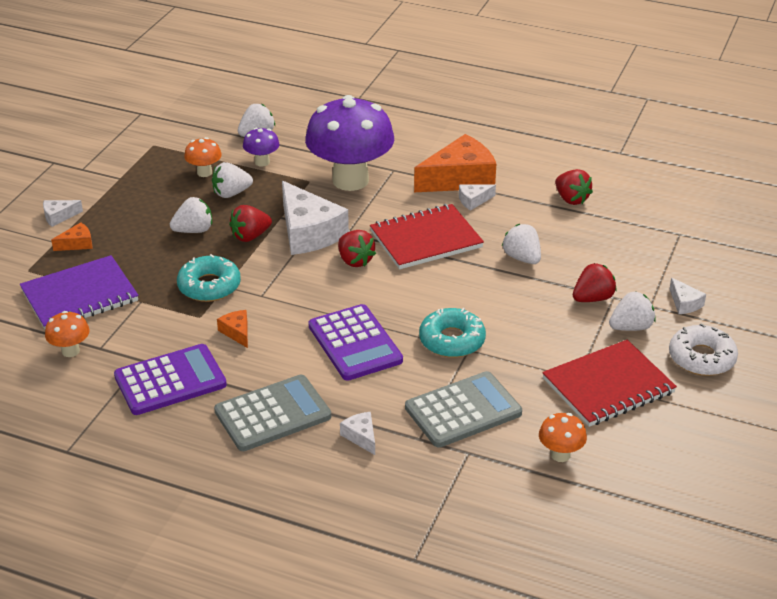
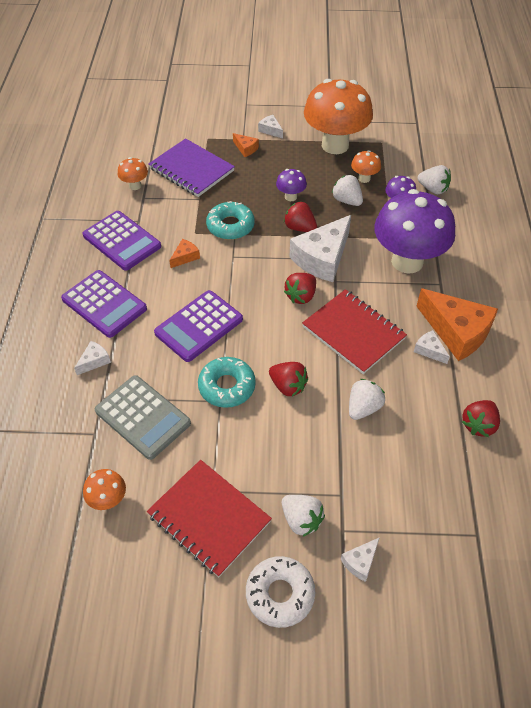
camera: 70 degrees right, 15 degrees up
(130, 177) = (335, 145): none -> orange mushroom
(194, 230) = (290, 197): white strawberry -> purple mushroom
(273, 414) = (104, 304): grey calculator -> purple calculator
(592, 298) = (330, 478): red strawberry -> red strawberry (288, 386)

